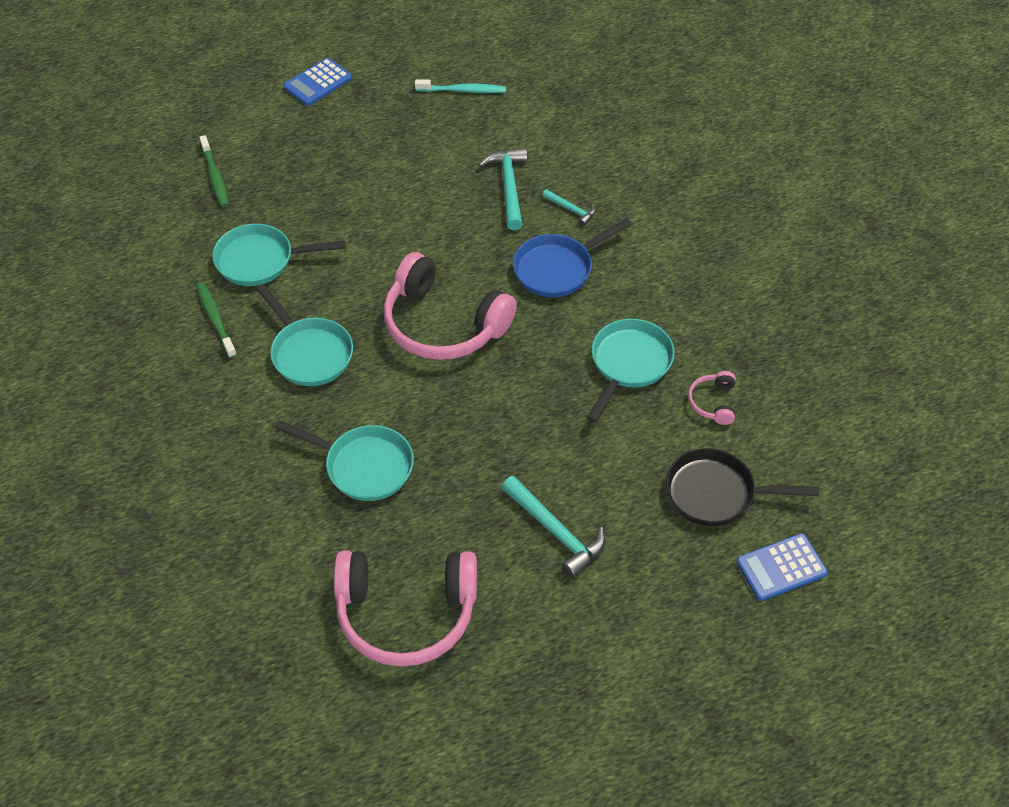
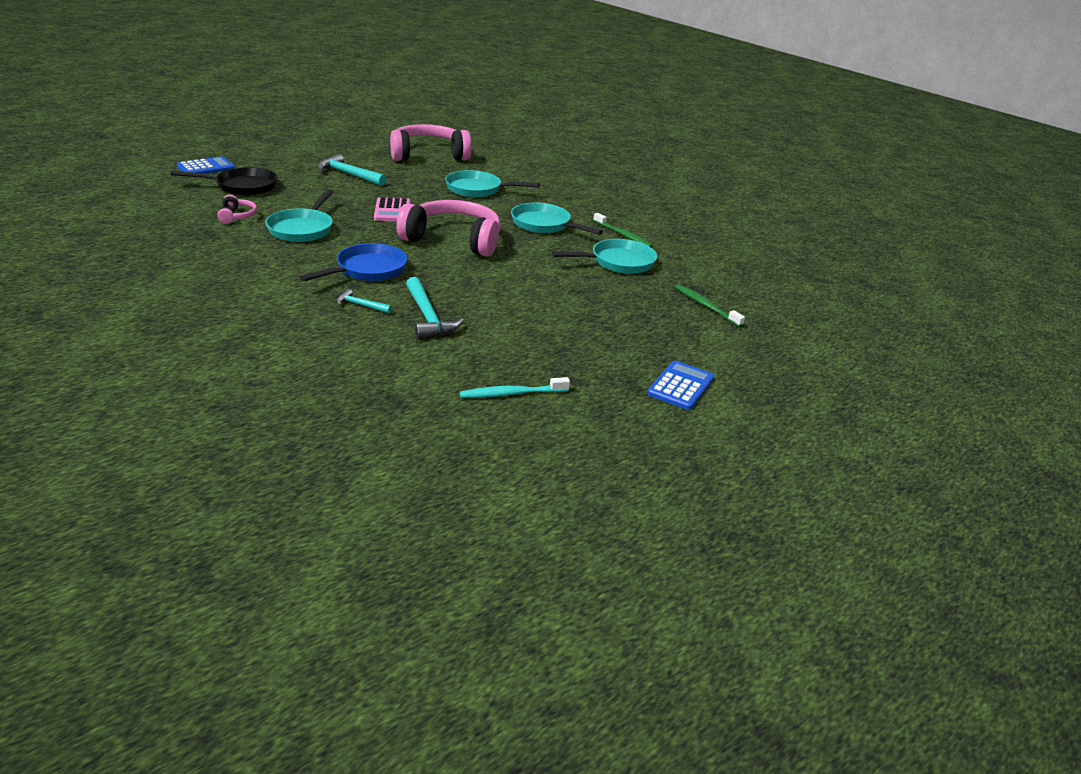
camera: 160 degrees right, 20 degrees down
(507, 405) = (392, 211): none -> pink calculator

